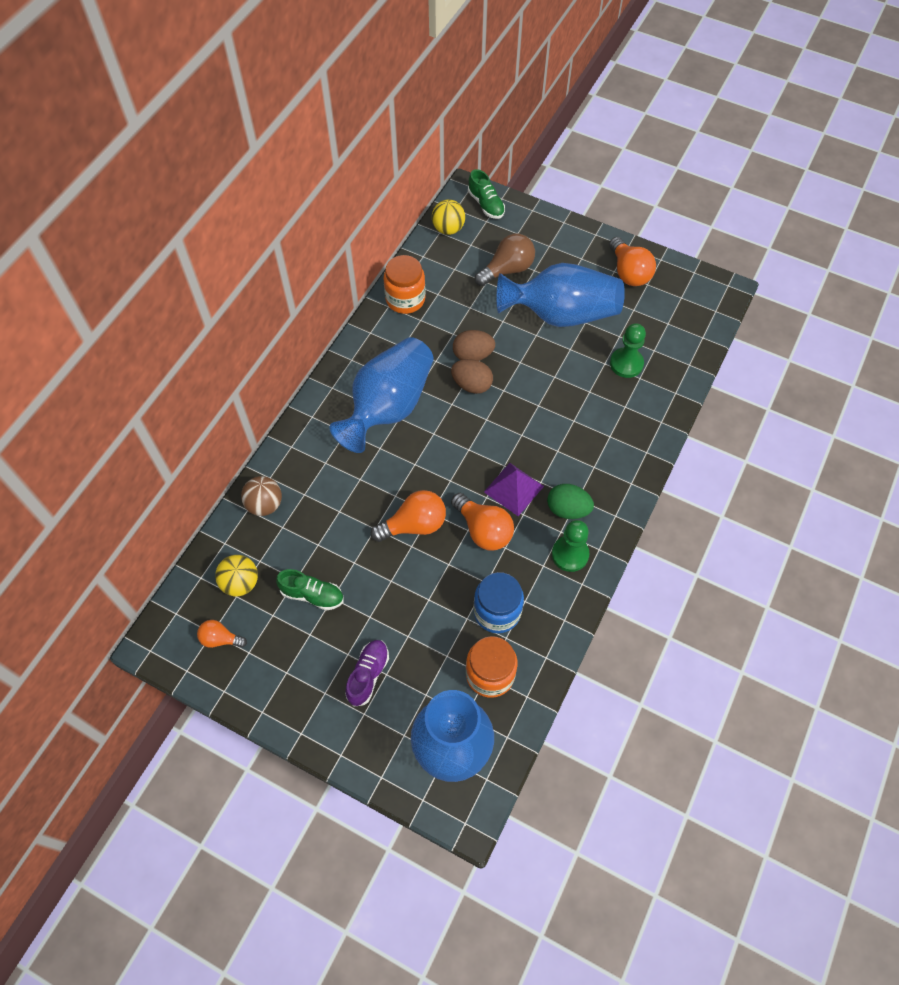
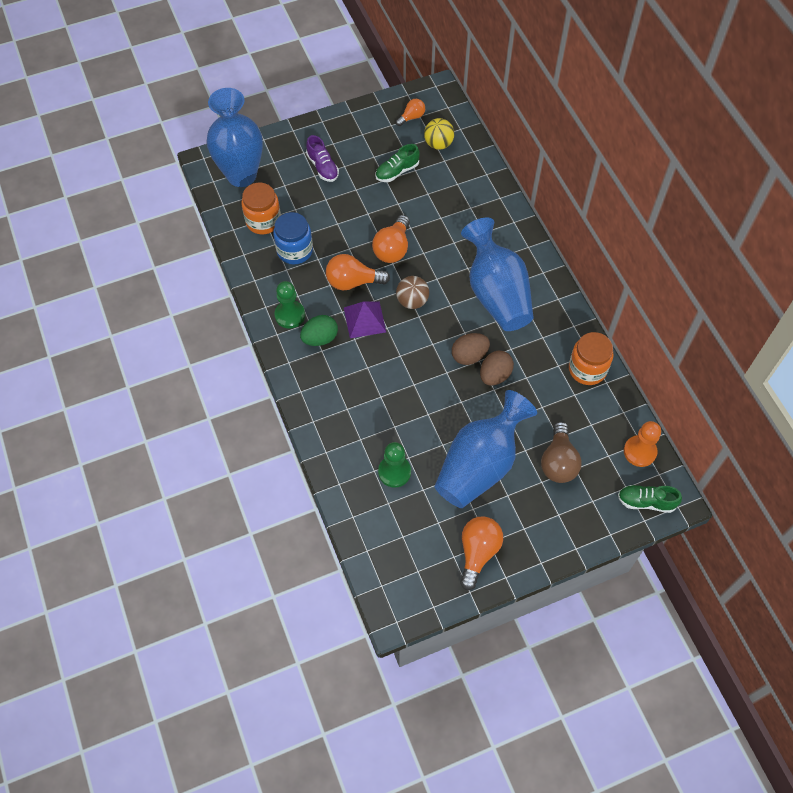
camera: 130 degrees right, 0 degrees up
(265, 504) = (482, 184): brown ball -> brown ball (412, 301)
(448, 229) = (639, 451): yellow ball -> orange pawn
(629, 272) = (478, 552): orange light bulb -> orange light bulb turned 90 degrees clockwise

